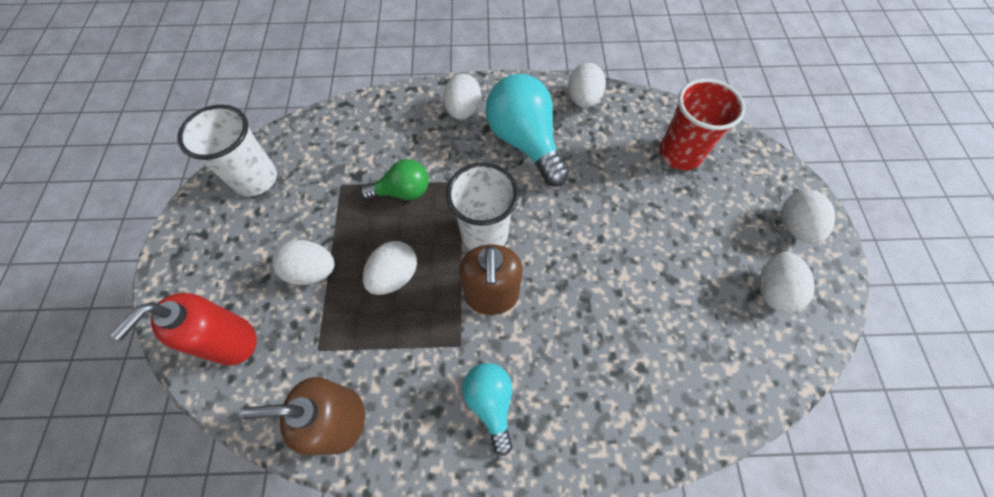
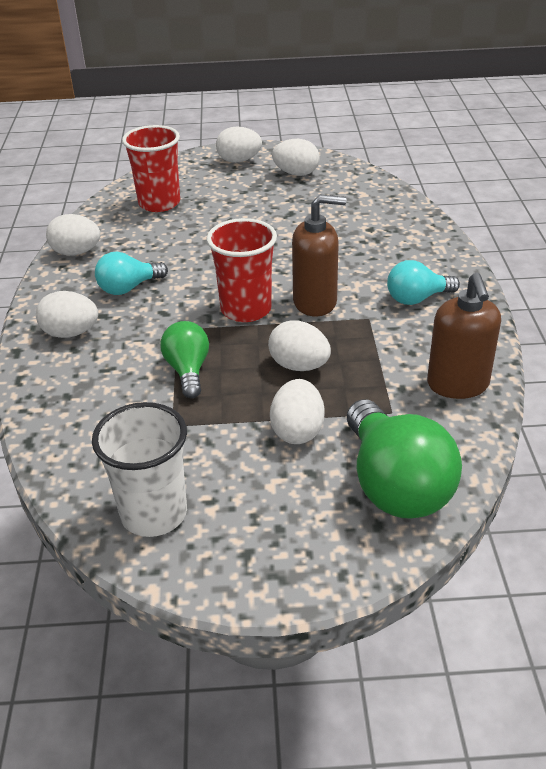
camera: 90 degrees left, 25 degrees down
(232, 341) = (395, 484): red soap dispenser -> green light bulb
(484, 233) = (246, 309): white cup -> red cup
(524, 142) = (128, 288): turquoise light bulb -> turquoise light bulb, size x0.58

